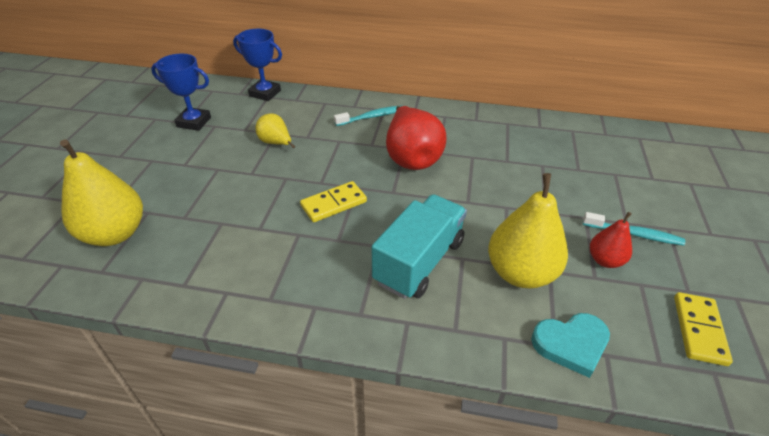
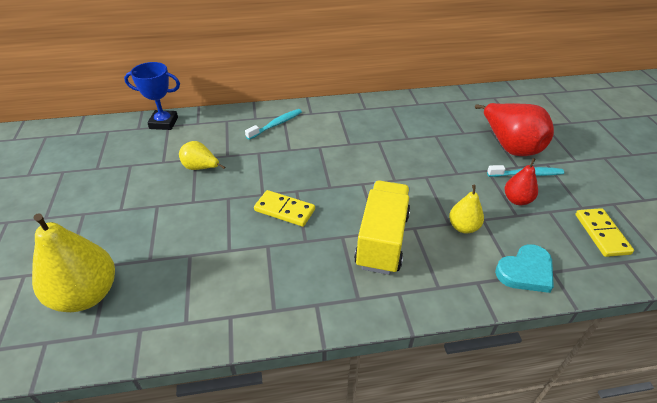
camera: 20 degrees left, 0 degrees up
(194, 122) = (106, 166): blue trophy -> none
(334, 204) = (284, 210): yellow domino -> yellow domino turned 75 degrees clockwise
(411, 158) = (330, 153): red pear -> red pear (510, 146)
(419, 261) = (382, 240): turquoise truck -> yellow truck
(520, 273) = (463, 227): yellow pear -> yellow pear, size x0.54

